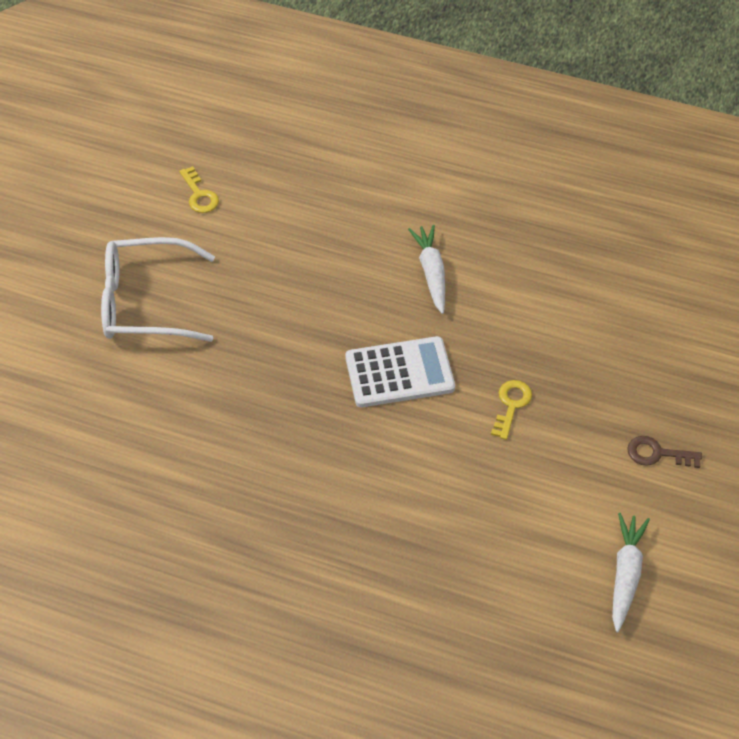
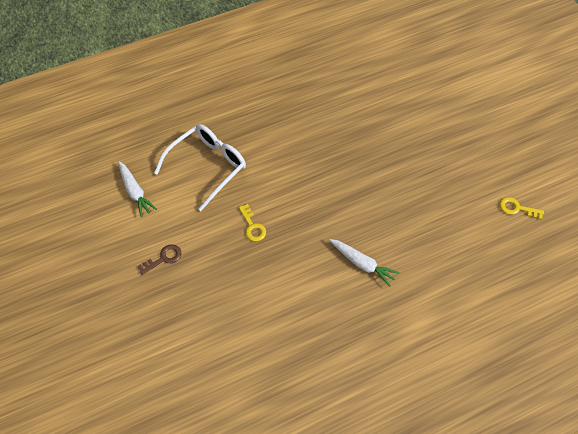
camera: 135 degrees right, 5 degrees up
(146, 302) = (459, 140): white glasses -> white glasses (207, 167)
(399, 373) = (317, 200): white calculator -> none

